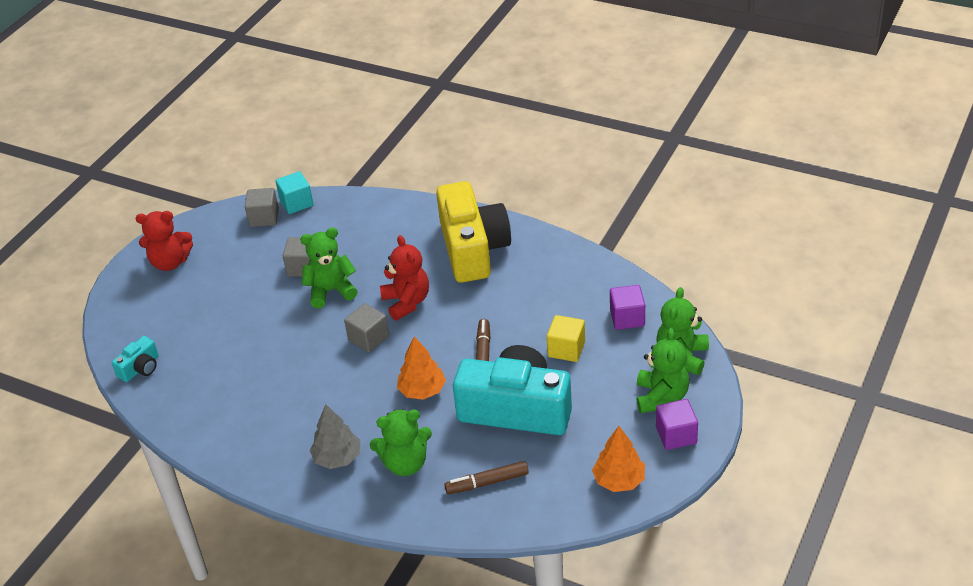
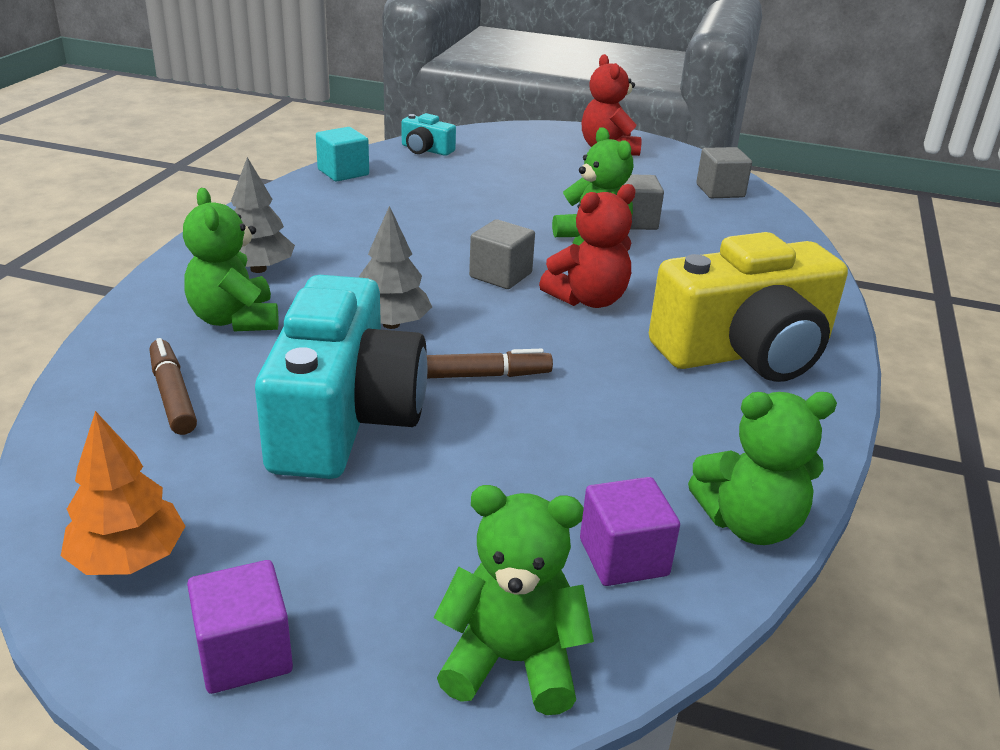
camera: 75 degrees right, 10 degrees down
(296, 203) = (764, 208): turquoise cube -> turquoise cube (343, 172)
(422, 390) = (391, 324): orange tree -> grey tree
(566, 349) = (508, 471): yellow cube -> none
(661, 397) = (371, 623): green teddy bear -> green teddy bear (749, 524)

